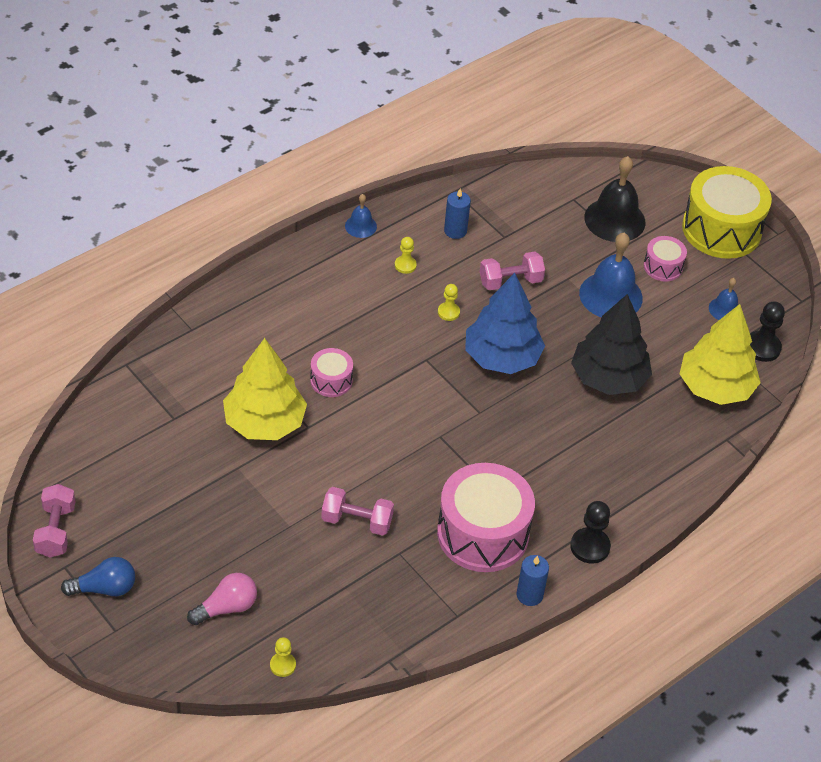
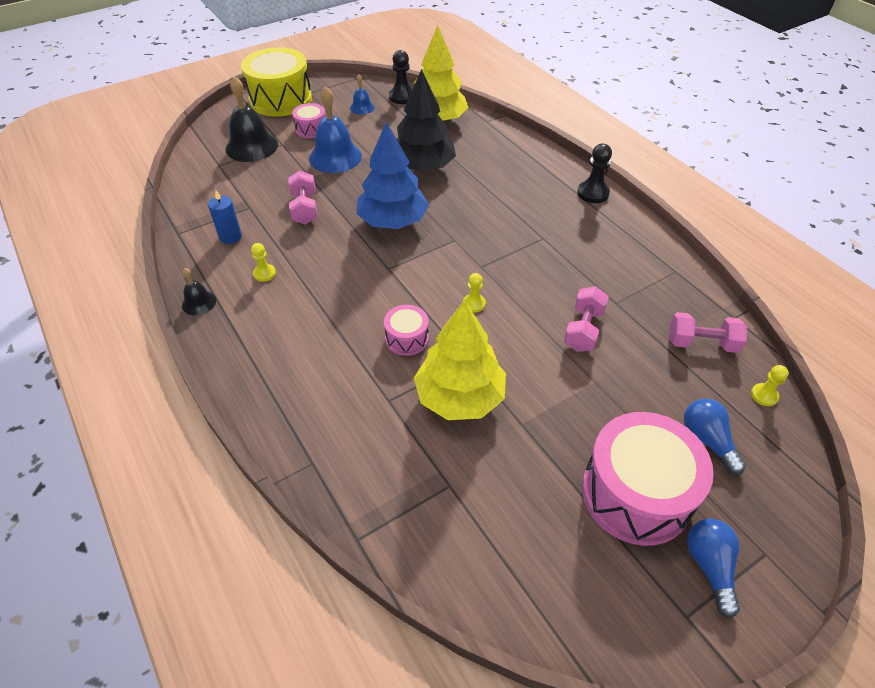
camera: 80 degrees left, 0 degrees up
(55, 530) = (632, 630): pink dumbbell -> pink dumbbell (701, 343)
(226, 607) = (707, 440): pink light bulb -> blue light bulb
(360, 226) = (199, 302): blue bell -> black bell
(448, 312) = (333, 249): yellow pawn -> yellow pawn (474, 304)
(483, 533) = (587, 249): pink drum -> pink drum (636, 493)
(529, 595) = (645, 228): blue candle -> none

